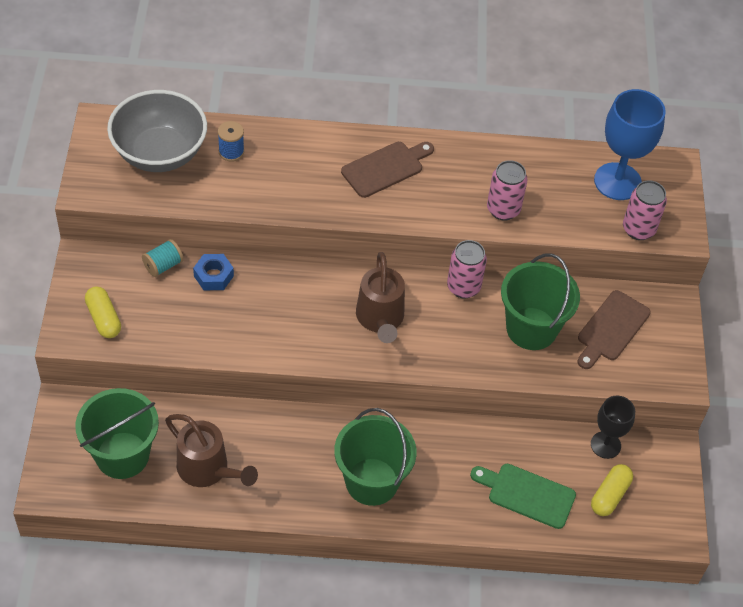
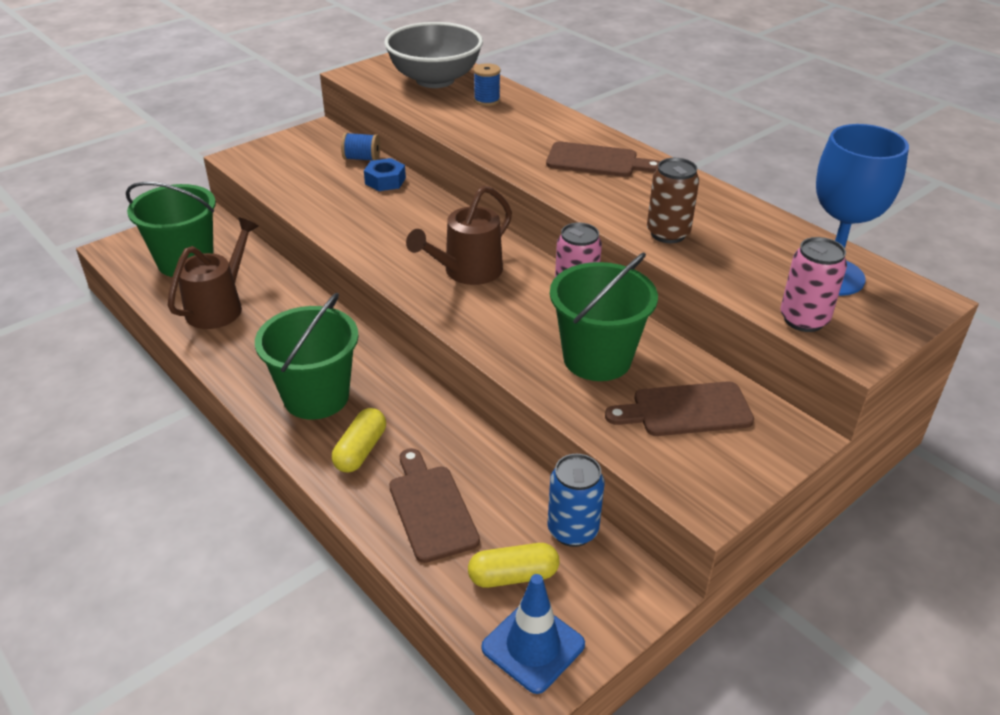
camera: 50 degrees right, 15 degrees down
(103, 319) = (275, 162): yellow capsule -> yellow capsule (360, 450)
(163, 265) = (362, 158): turquoise spool -> blue spool
(208, 470) = (220, 306): brown watering can -> brown watering can turned 150 degrees counterclockwise
(503, 209) = (668, 234): pink can -> brown can
(527, 494) = (431, 508): green cutting board -> brown cutting board
(605, 445) = (572, 530): black goblet -> blue can
(659, 522) = (533, 646): none -> blue traffic cone

